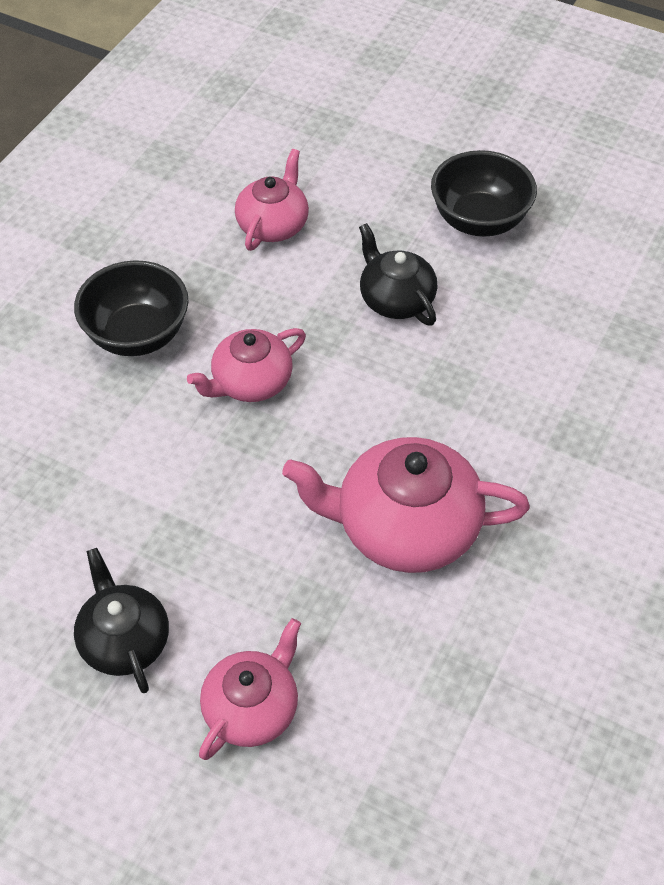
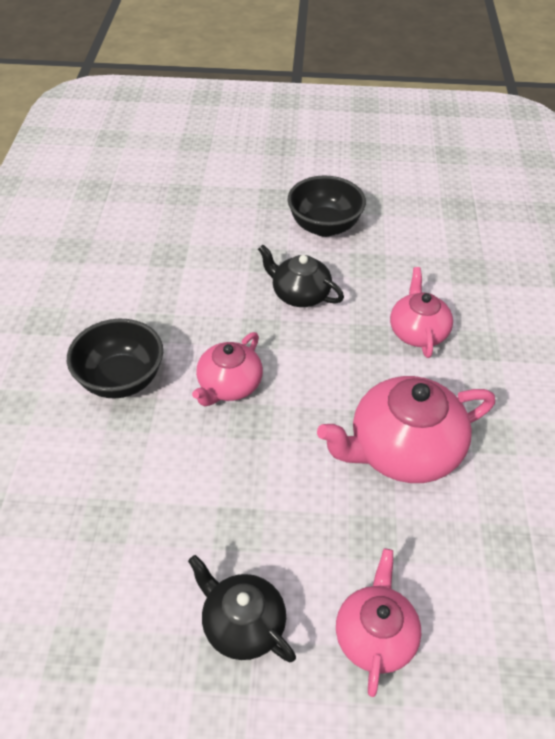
camera: 25 degrees left, 5 degrees down
(273, 225) = (182, 270): pink teapot -> pink teapot (418, 332)

